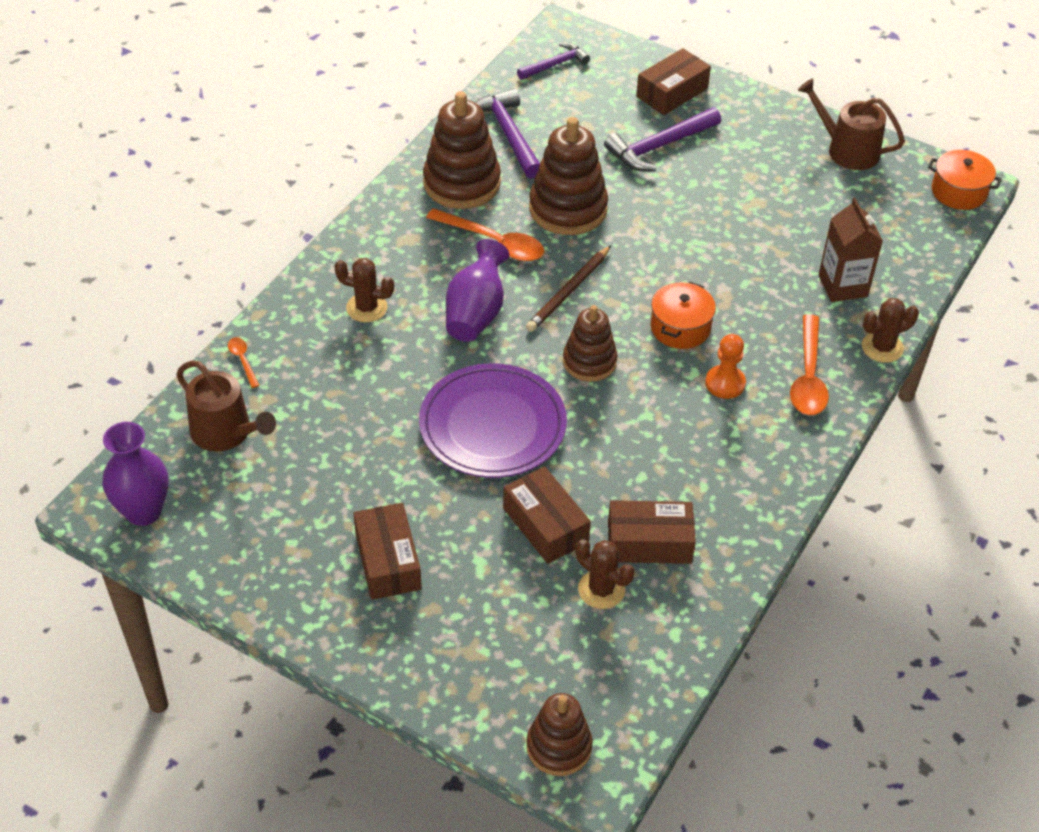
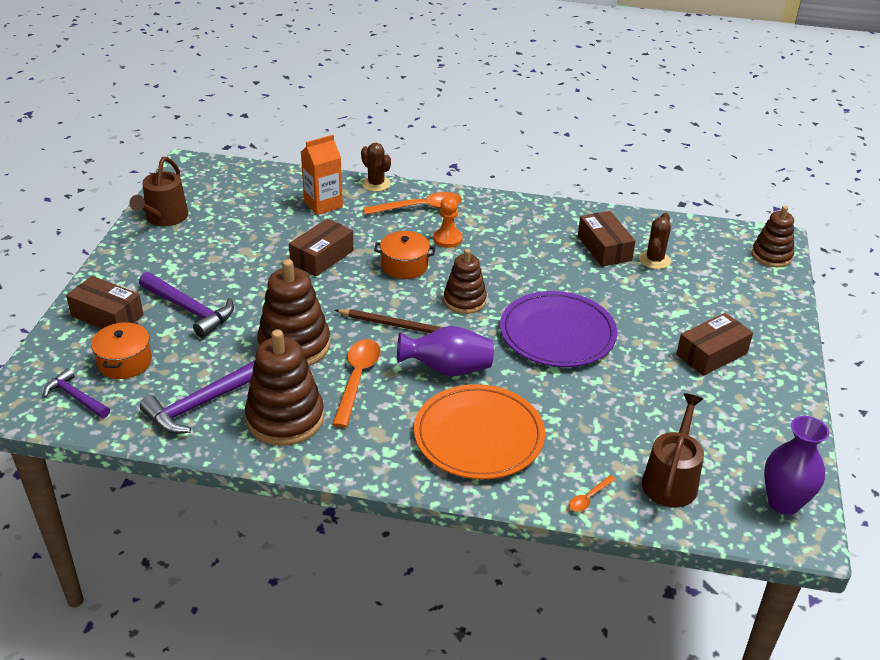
camera: 110 degrees left, 10 degrees down
(366, 308) = (478, 436): brown cactus -> orange plate
(545, 525) = (625, 291): brown box -> brown box (322, 257)
(843, 286) = (323, 204): brown carton -> orange carton
(959, 192) = (199, 168): orange pot -> orange pot (125, 362)

